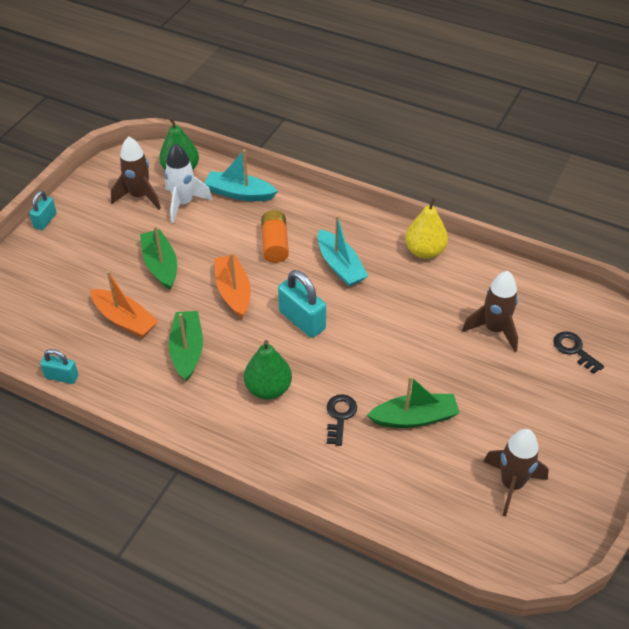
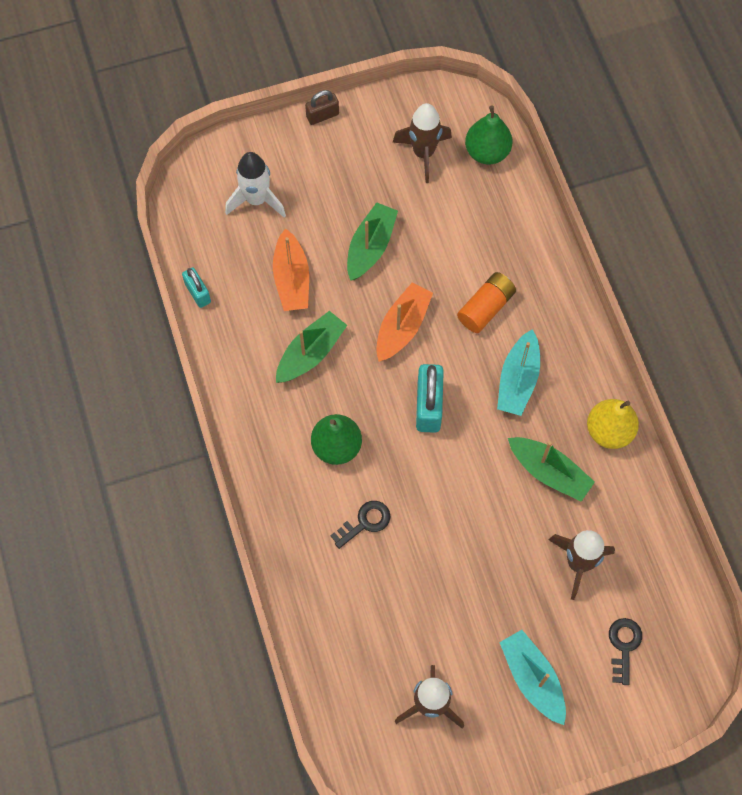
camera: 45 degrees right, 20 degrees up
(45, 220) = (322, 115): turquoise padlock -> brown padlock
(183, 203) = (453, 194): white rocket -> white rocket (256, 200)
(239, 193) = (512, 223): turquoise boat -> turquoise boat (532, 678)
(414, 418) = (420, 579): green boat -> green boat (549, 472)

